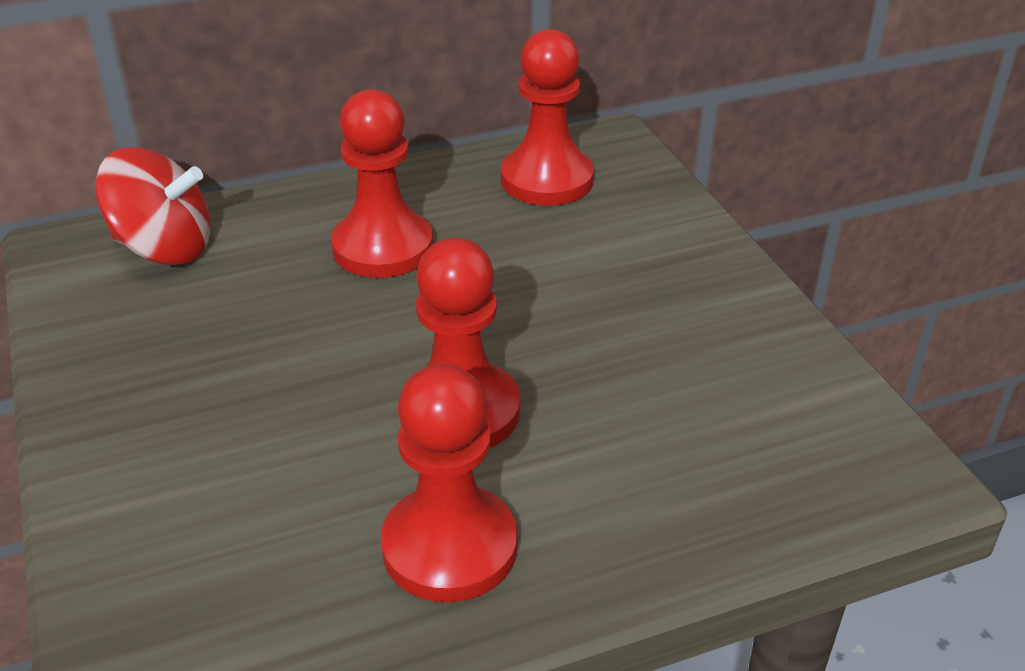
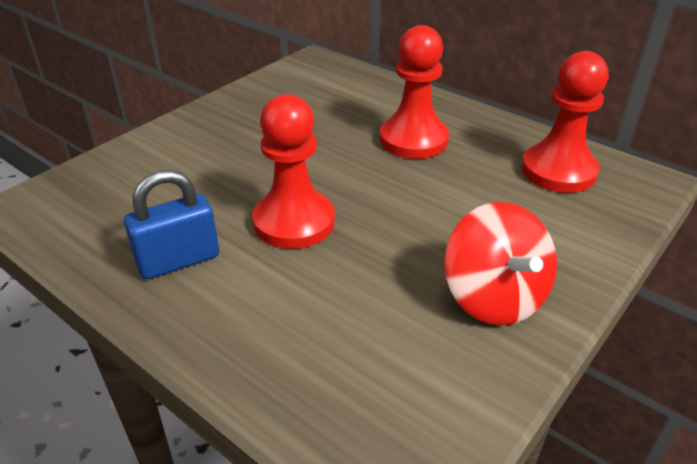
camera: 60 degrees right, 0 degrees up
(164, 248) = (340, 81): red spinning top -> red spinning top (494, 297)
(449, 547) = (178, 260): red pawn -> blue padlock

